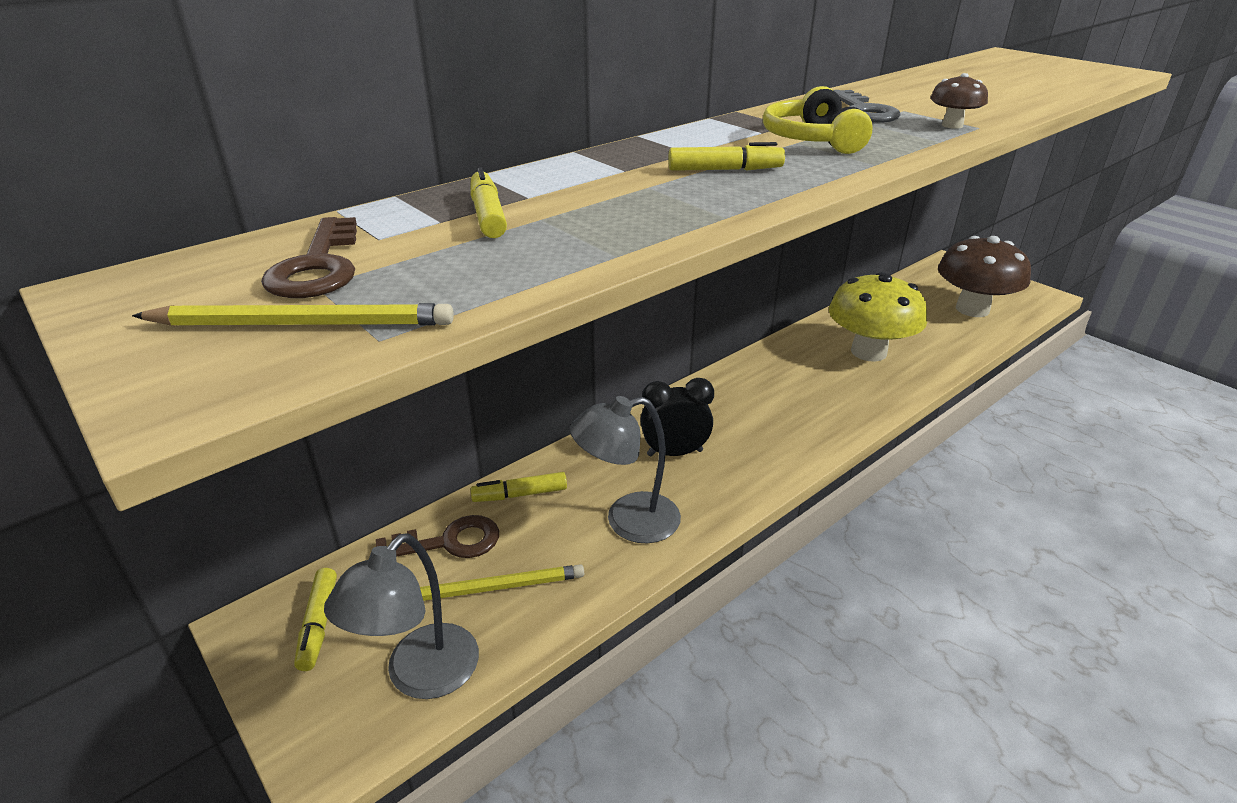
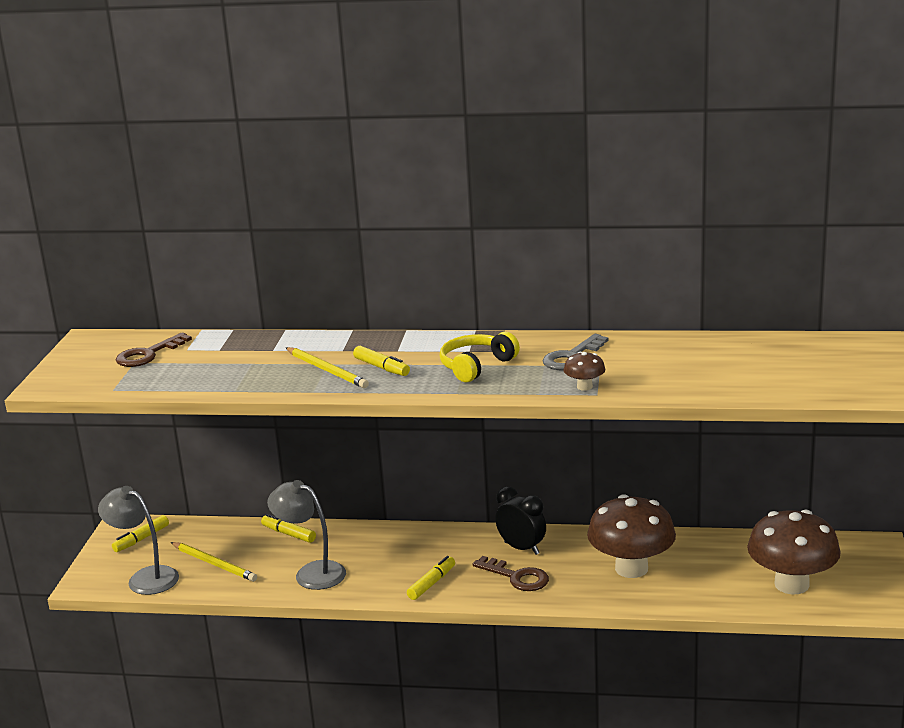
camera: 50 degrees right, 10 degrees down
(303, 324) = (106, 375): yellow pencil -> yellow pencil (327, 370)
(420, 676) = (145, 578): grey lamp -> grey lamp turned 45 degrees clockwise
(448, 542) = (228, 537): brown key -> brown key (516, 577)
(488, 215) = (239, 353): yellow marker -> yellow marker (432, 583)
(675, 453) = (392, 557): black clock -> black clock (521, 548)
(868, 352) = (631, 568): yellow mushroom -> brown mushroom

